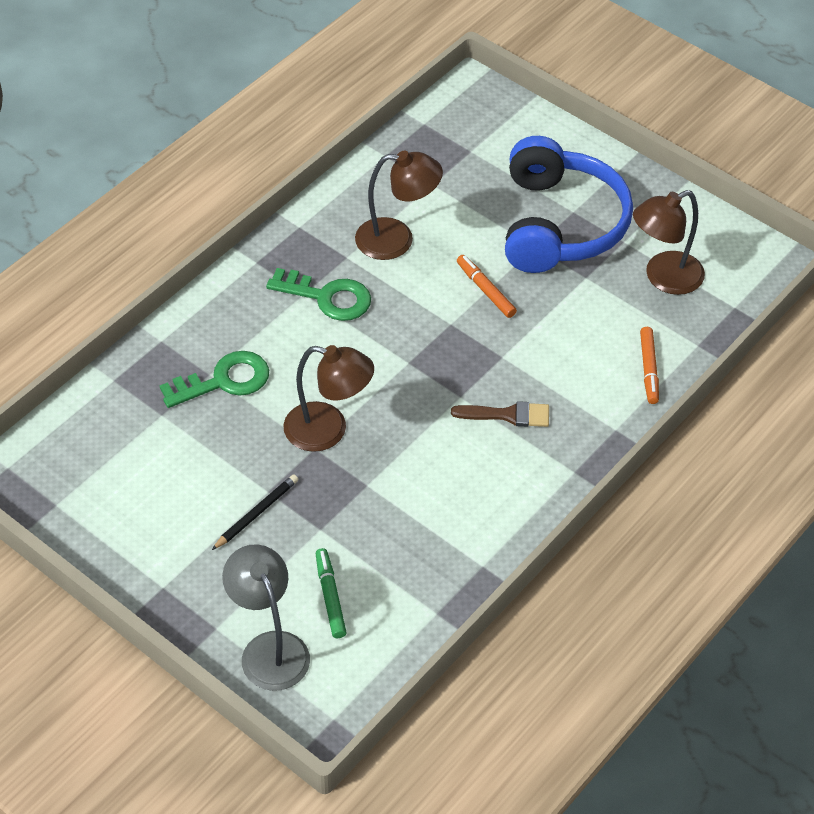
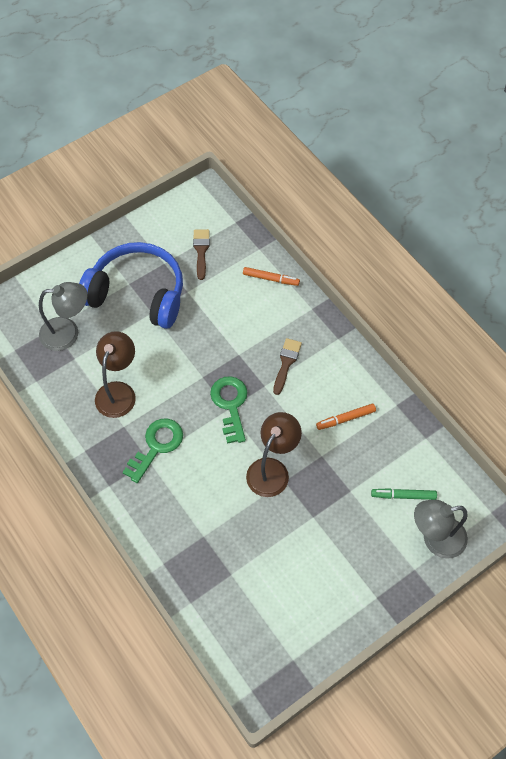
camera: 75 degrees left, 10 degrees up
(224, 381) = (212, 527): green key -> green key (230, 405)
(256, 513) = (329, 527): black pencil -> none
(468, 168) = (68, 333): none -> grey lamp
(485, 290) = (180, 350): orange marker -> orange marker (345, 419)
(663, 278) = (201, 251): brown lamp -> brown brush

